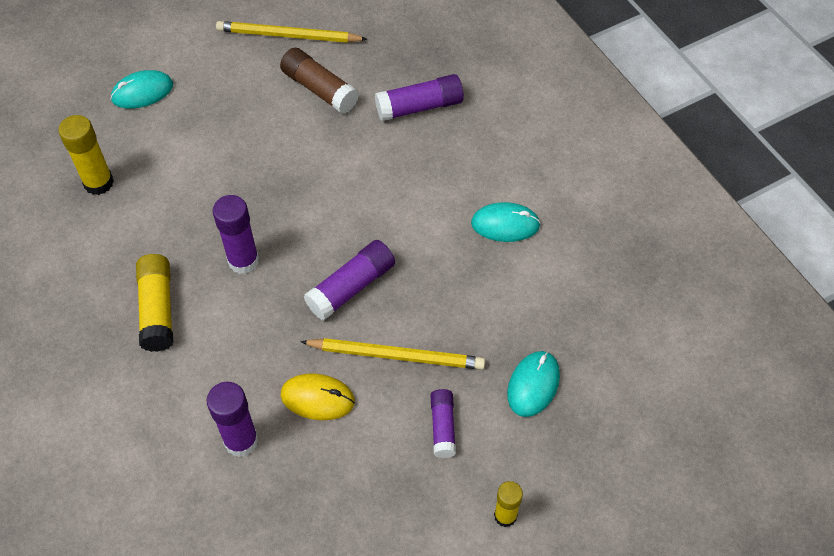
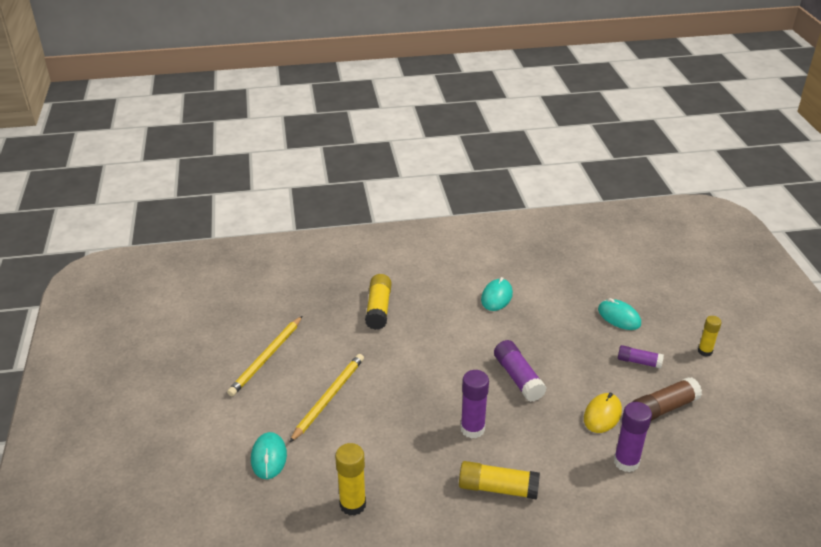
camera: 70 degrees left, 20 degrees down
(319, 89) = (332, 353): brown glue stick -> brown glue stick (663, 408)
(396, 355) = (580, 369): yellow pencil -> yellow pencil (328, 398)
(419, 107) = (378, 309): purple glue stick -> yellow glue stick

